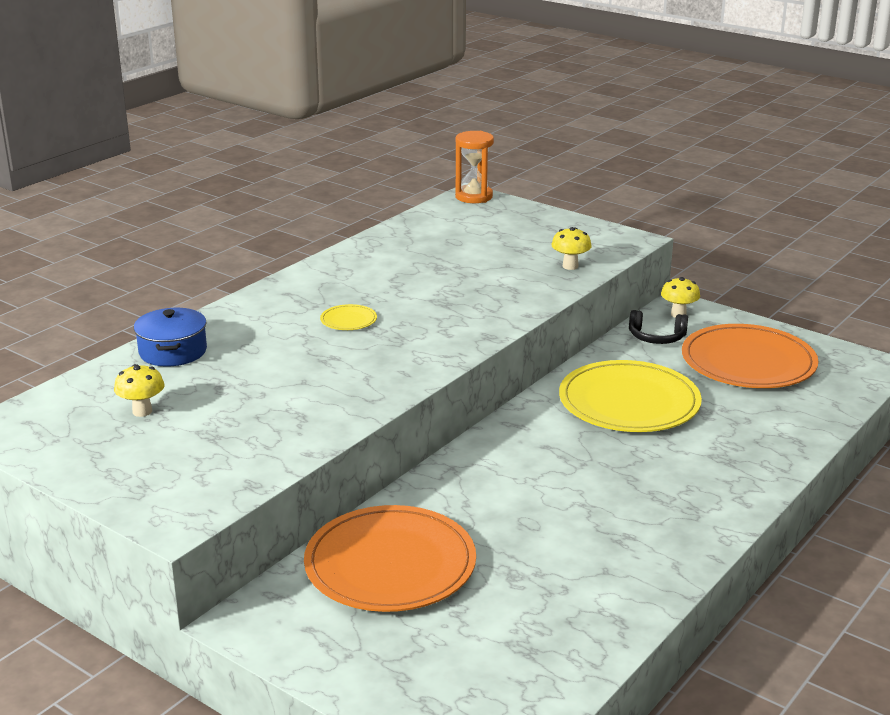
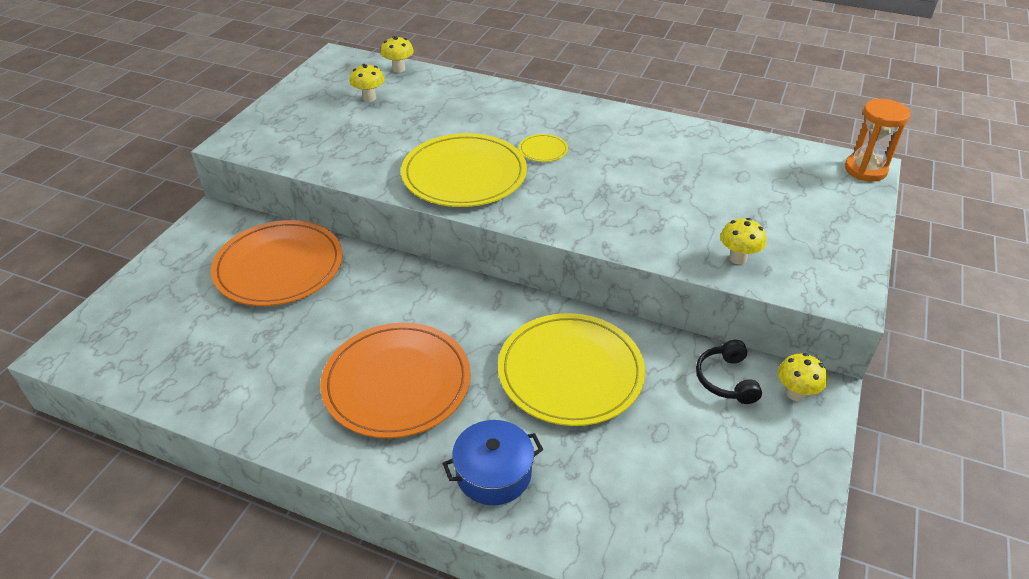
camera: 75 degrees right, 15 degrees up
(81, 384) = (399, 69): none -> yellow mushroom
(173, 351) = (457, 89): blue pot -> blue pot (493, 473)
(367, 367) = (464, 174): none -> yellow plate
(748, 362) = (712, 469): orange plate -> orange plate (397, 382)

